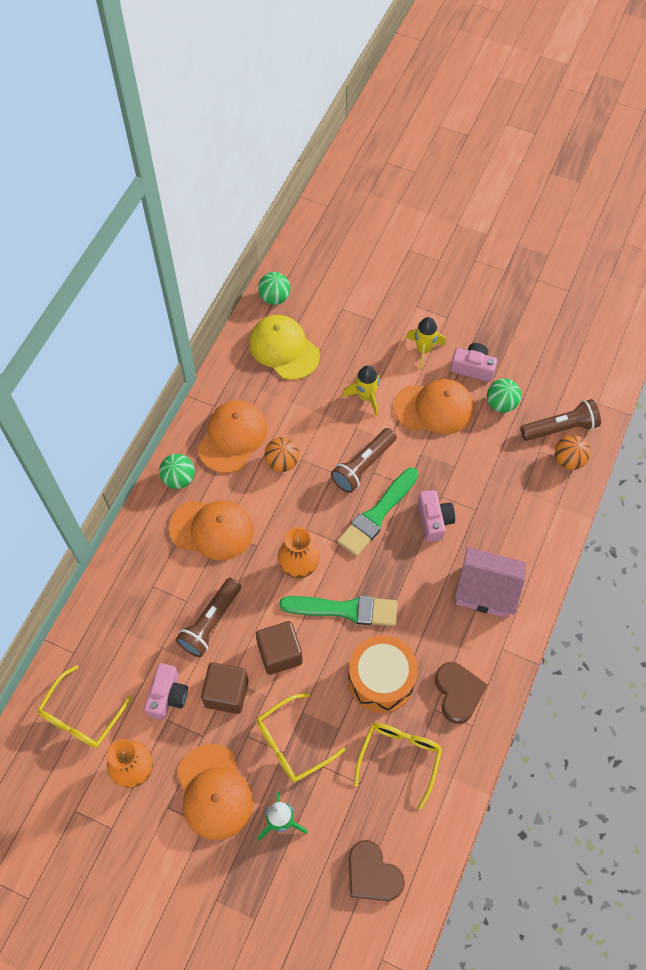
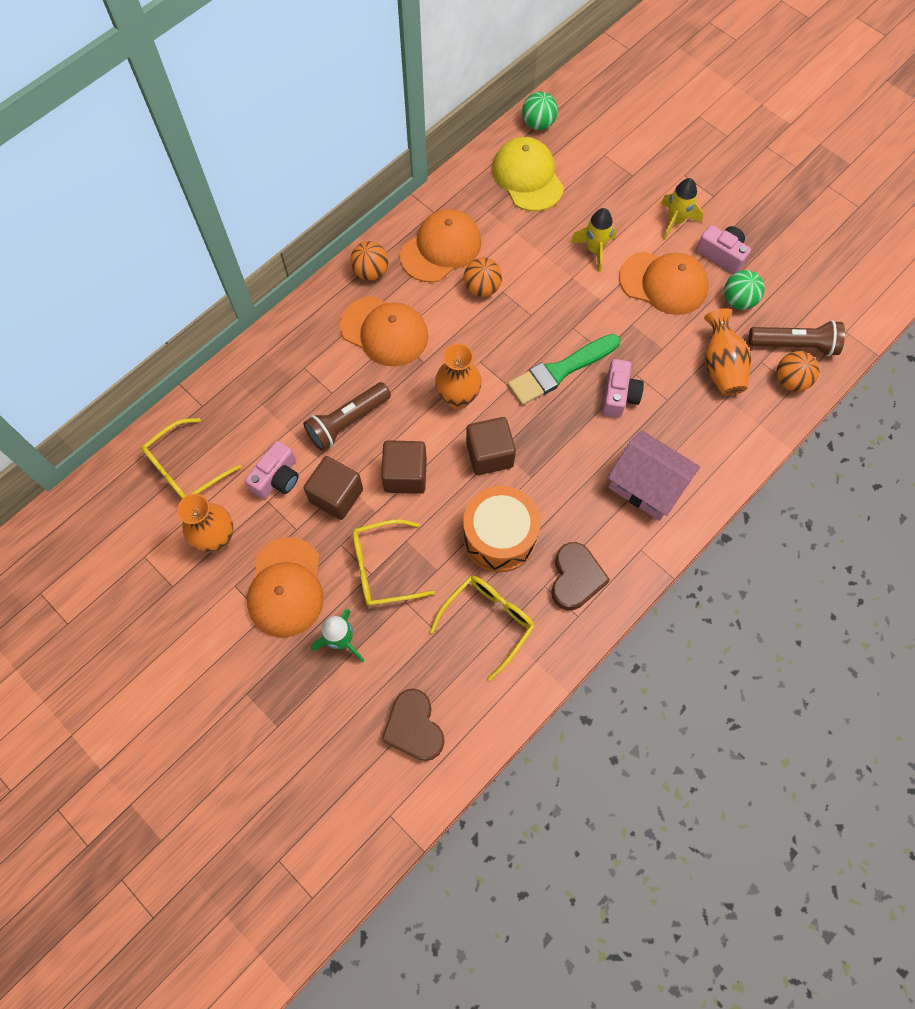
camera: 20 degrees right, 5 degrees up
(179, 479) = (371, 272): green ball -> orange ball
(345, 609) = (489, 454): green brush -> brown cube
(363, 466) = (565, 318): brown flashlight -> none
(508, 466) = (720, 366): none -> orange vase

